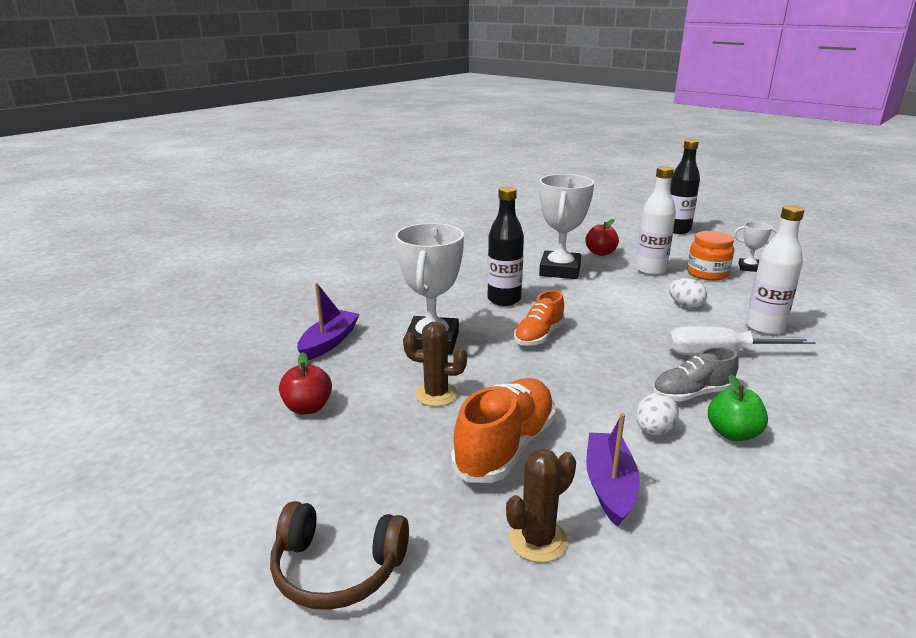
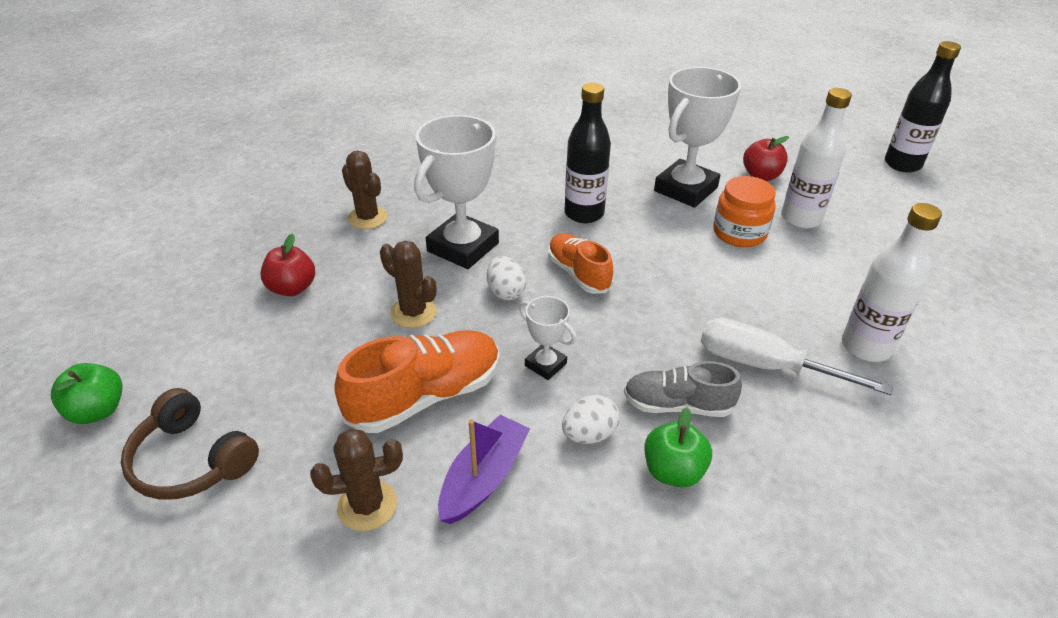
camera: 25 degrees right, 15 degrees up
(191, 565) = (98, 410): none -> green apple
(329, 342) = (367, 218): purple boat -> brown cactus
(539, 336) = (578, 273): orange shoe -> orange shoe turned 90 degrees clockwise
(685, 306) = (793, 284): white egg -> white egg (505, 292)
(707, 273) = (873, 244): orange jar -> orange jar (739, 233)
(749, 268) = (943, 251): white trophy -> white trophy (545, 364)

